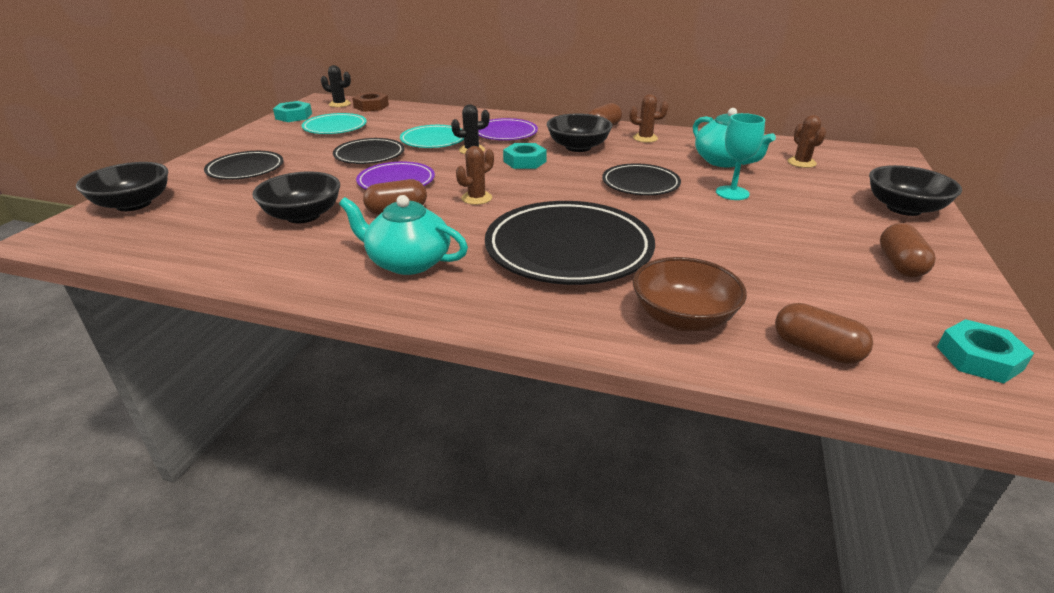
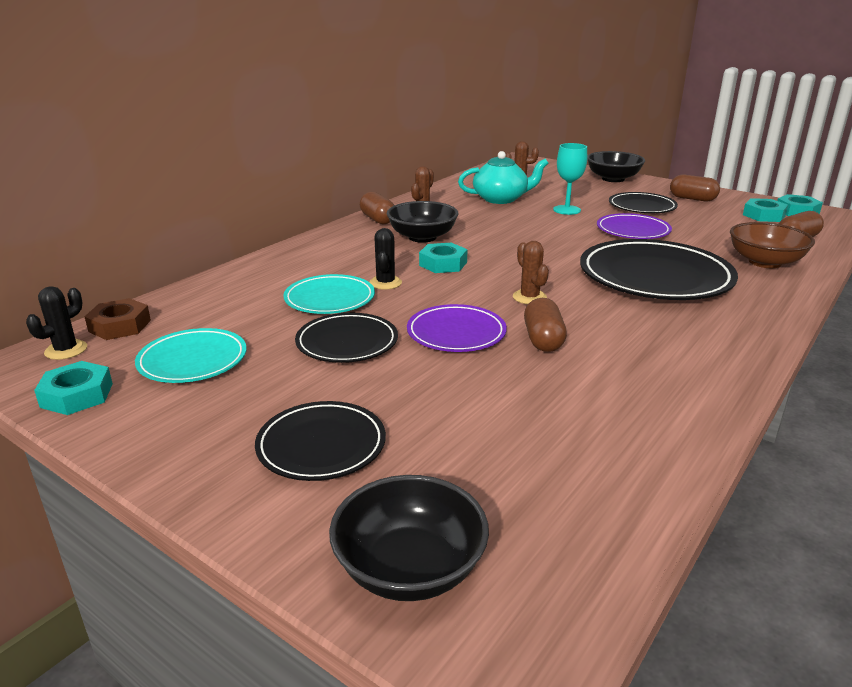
camera: 70 degrees left, 5 degrees down
(303, 216) = (533, 398): black bowl -> none
(408, 262) = (670, 345): turquoise teapot -> none
(505, 133) = (346, 260): purple plate -> purple plate (633, 230)
(640, 184) = (532, 232): black plate -> black plate (642, 207)
(904, 323) = (763, 215): none -> turquoise nut

